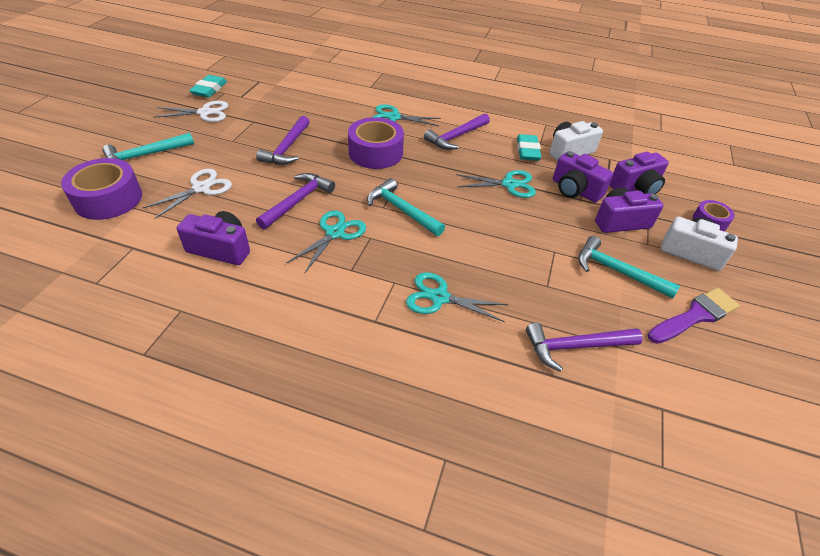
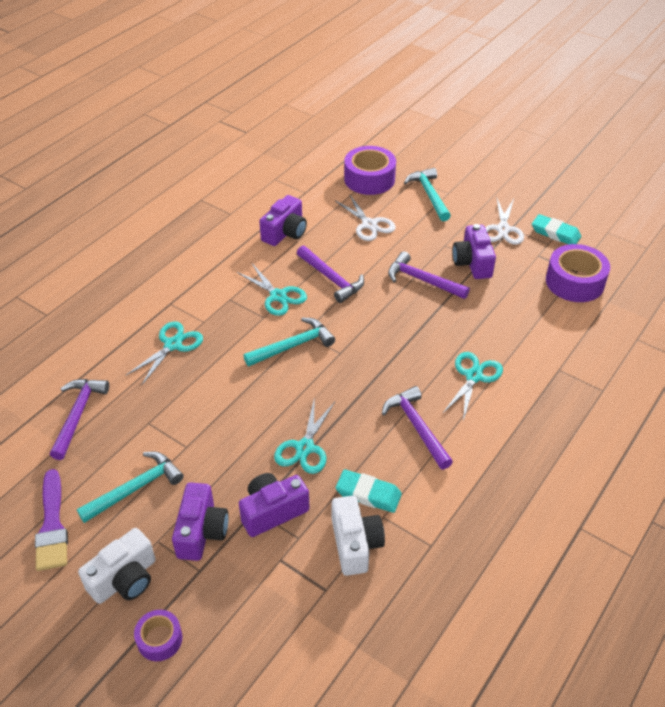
camera: 110 degrees right, 0 degrees up
(375, 153) = (398, 345): purple tape -> purple tape (574, 282)
(636, 187) = (254, 587): purple camera -> purple camera (472, 263)

